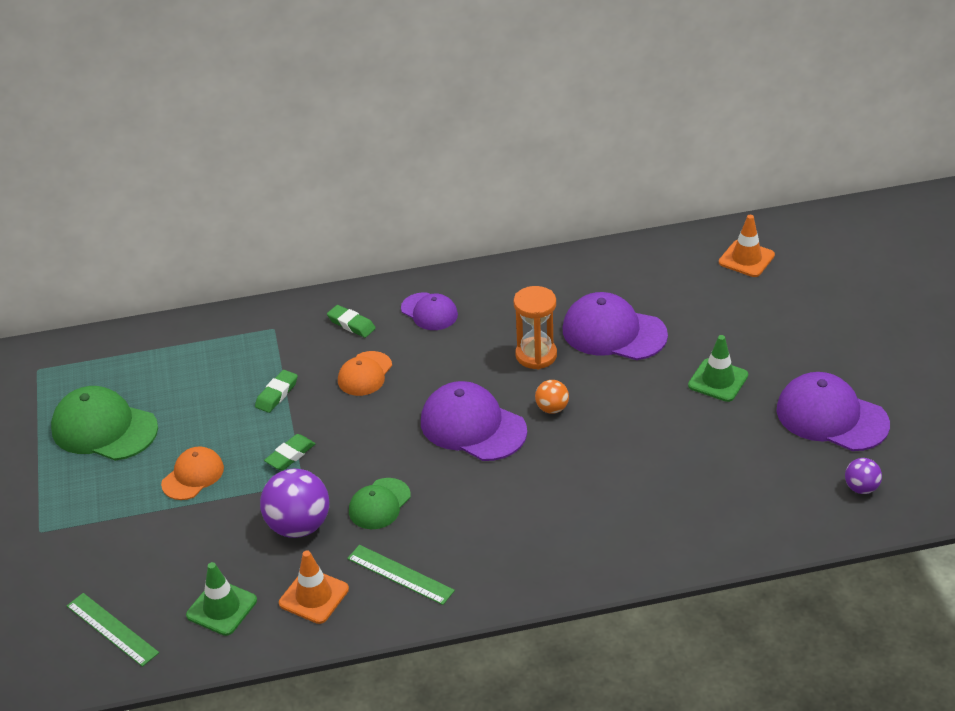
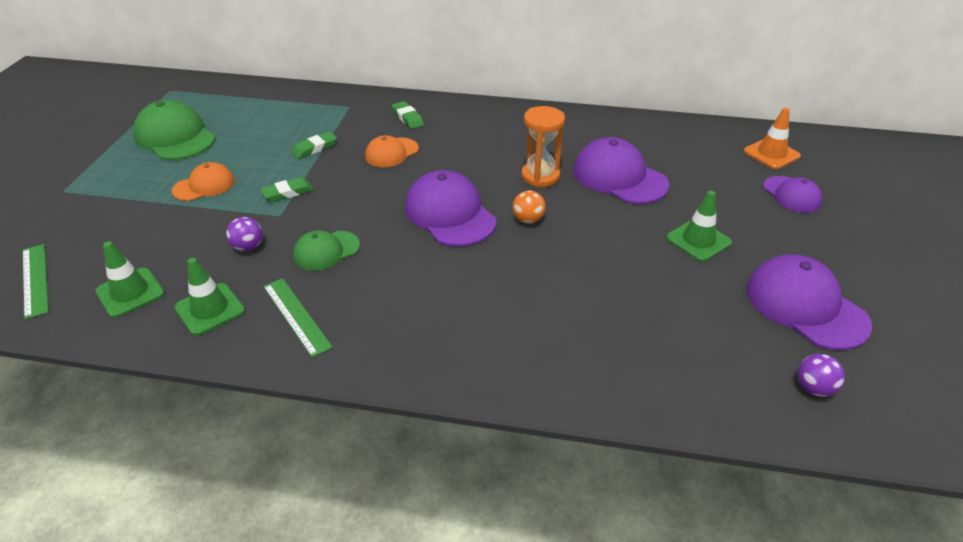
camera: 20 degrees right, 0 degrees up
(298, 526) = (248, 247): purple ball -> purple ball, size x0.53
(314, 596) = (210, 309): orange traffic cone -> green traffic cone
(429, 312) = (473, 125): purple cap -> purple cap (791, 195)

